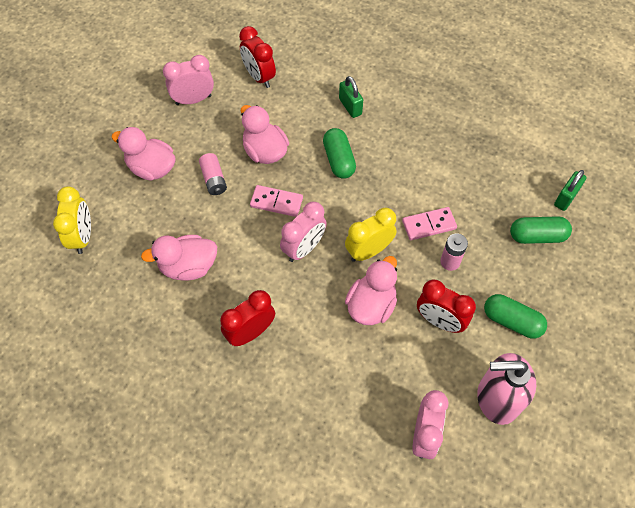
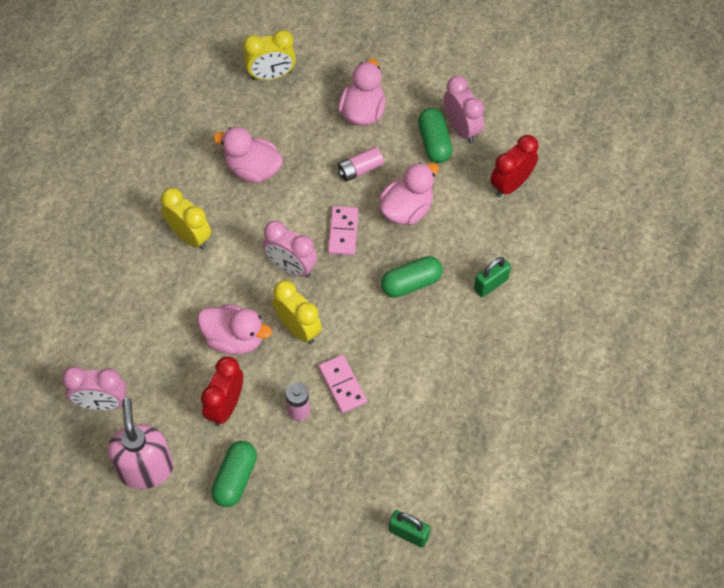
camera: 80 degrees right, 0 degrees up
(188, 267) = (253, 169): pink duck -> pink duck turned 45 degrees counterclockwise
(250, 332) = (190, 236): red clock -> yellow clock
(537, 236) = (348, 502): green capsule -> green capsule (434, 143)

